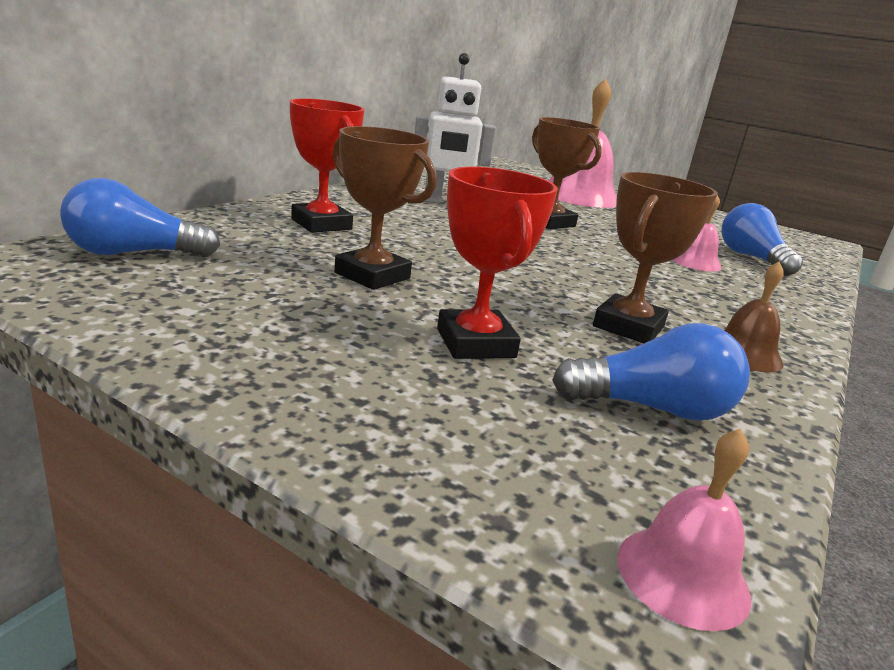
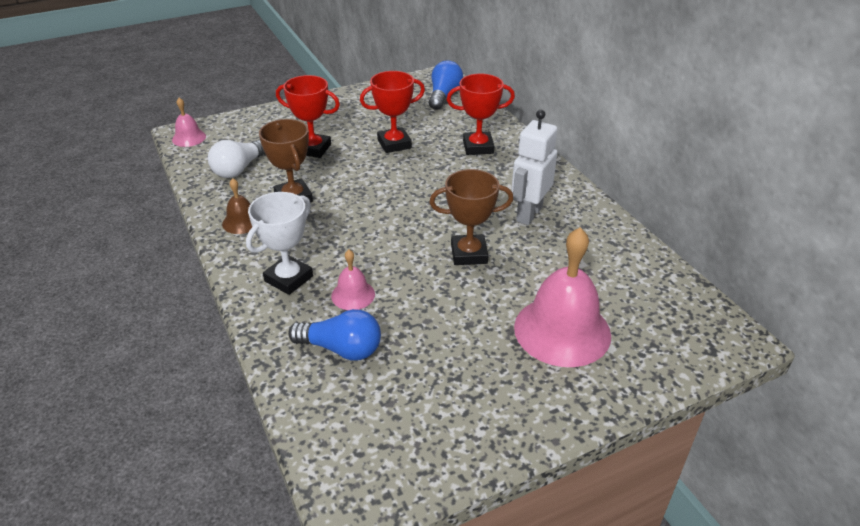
camera: 125 degrees right, 15 degrees up
(372, 275) = (394, 144): brown trophy -> red trophy
(652, 408) = (239, 169): blue light bulb -> white light bulb
(746, 295) = (288, 279): none -> white trophy

